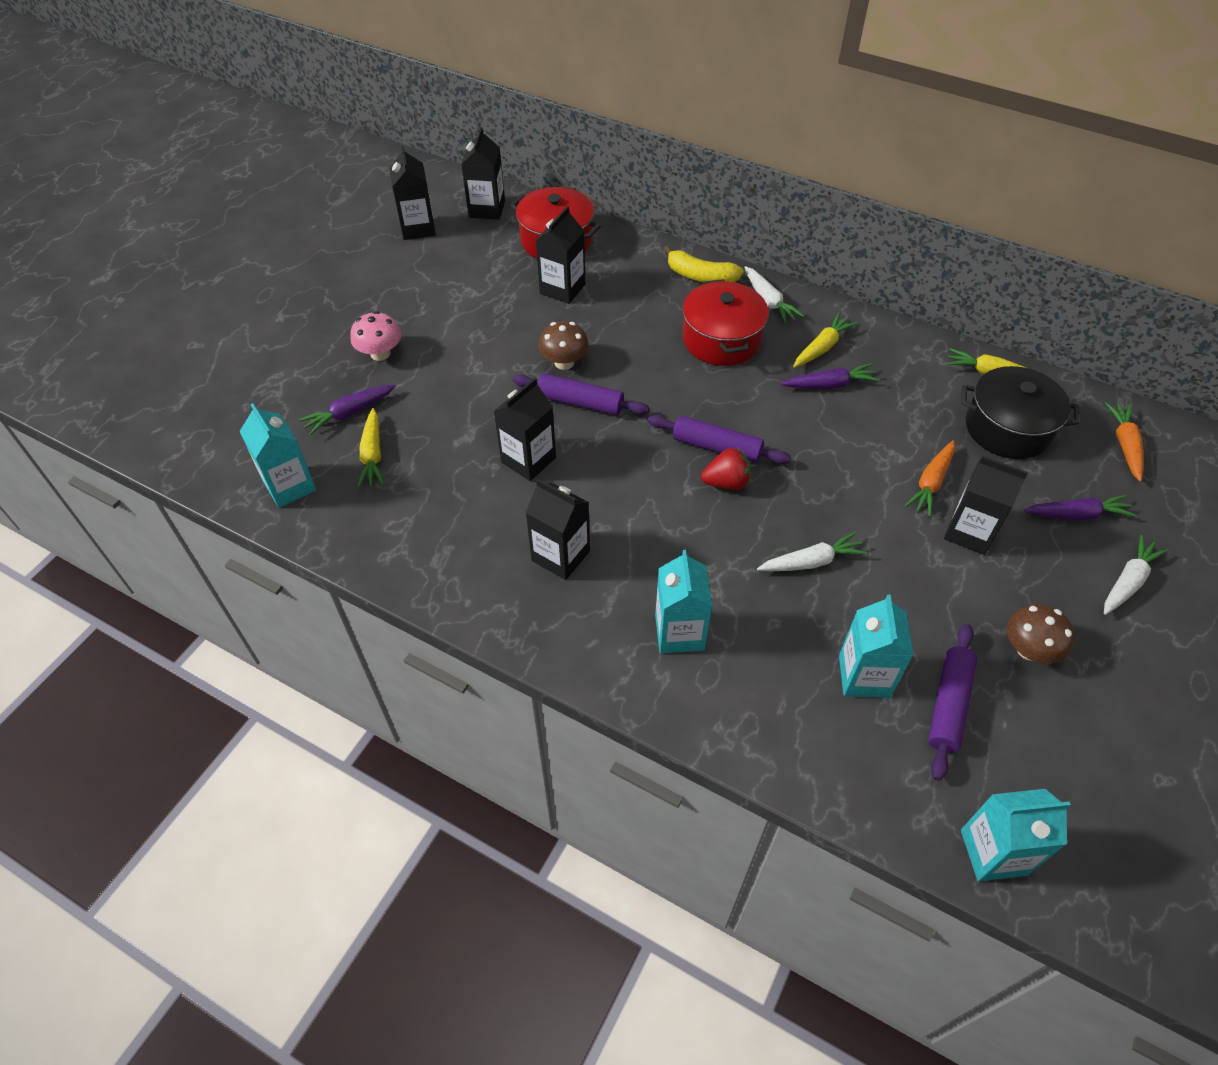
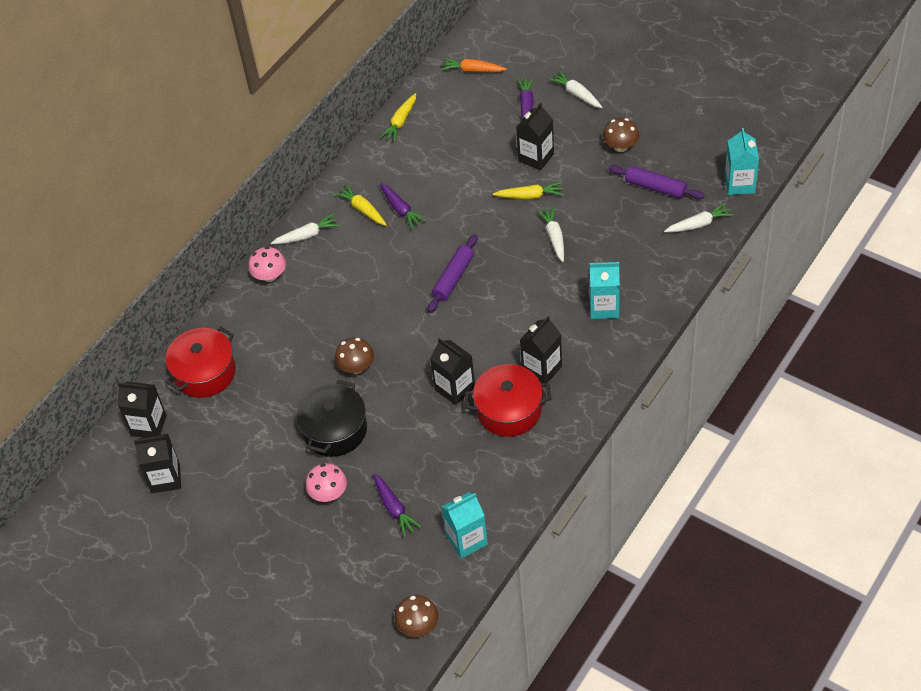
camera: 80 degrees left, 0 degrees up
(179, 446) = (418, 626): none -> brown mushroom
(373, 454) = (440, 488): yellow carrot -> yellow carrot (530, 196)
(562, 289) = (269, 368): black carton -> none
(580, 402) = (401, 357): purple rolling pin -> none
(700, 276) = (270, 276): yellow banana -> pink mushroom
(721, 339) = (345, 267): red pot -> red pot (509, 410)
(726, 482) = (486, 275): red strawberry -> none
(829, 385) = (401, 209): purple carrot -> purple carrot turned 150 degrees clockwise
(864, 676) = (636, 222): turquoise carton -> none
(878, 776) = (698, 224): none -> white carrot
(931, 483) = (495, 169): orange carrot -> none
(1007, 428) = (452, 123): black pot -> black pot (335, 430)

